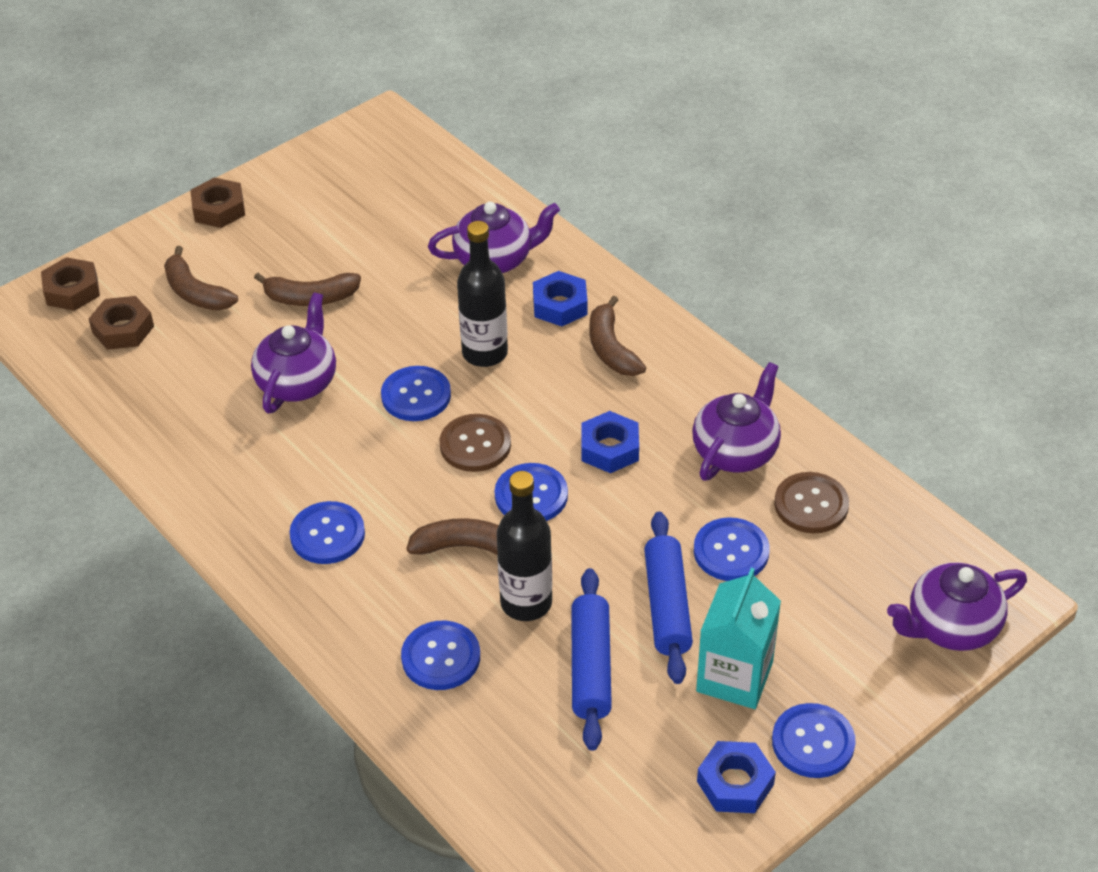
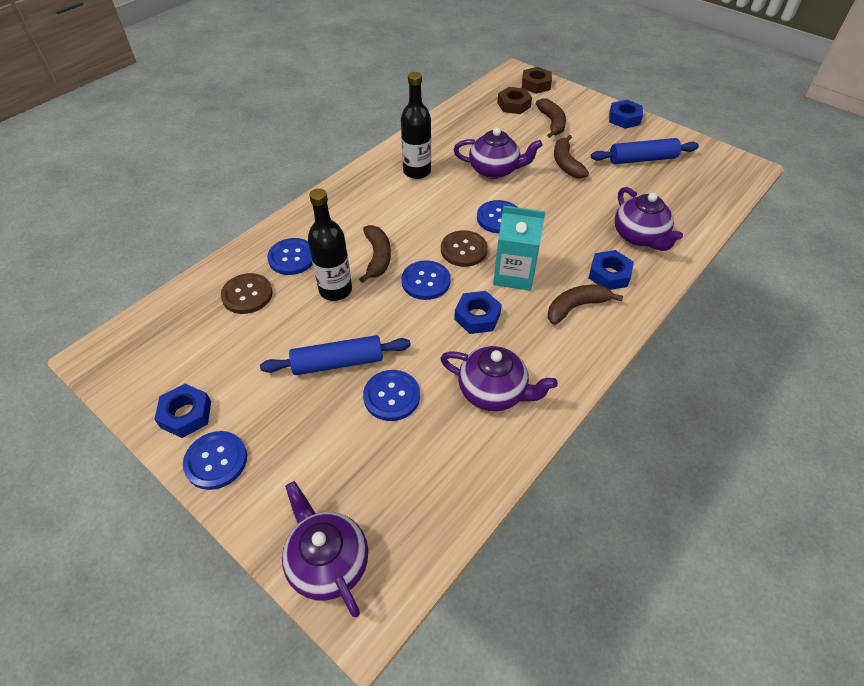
camera: 80 degrees right, 5 degrees up
(196, 292) = (552, 123): brown banana -> brown banana turned 135 degrees clockwise
(219, 209) = (624, 118): brown nut -> blue nut
(327, 535) = (379, 200): blue button -> none
(485, 353) = (547, 243): black bottle -> black bottle (417, 171)
(591, 667) = (285, 327): blue rolling pin -> blue rolling pin (642, 159)
(734, 677) = (276, 407): turquoise carton -> turquoise carton (514, 274)
(811, 505) = (447, 447): brown button -> brown button (247, 295)

